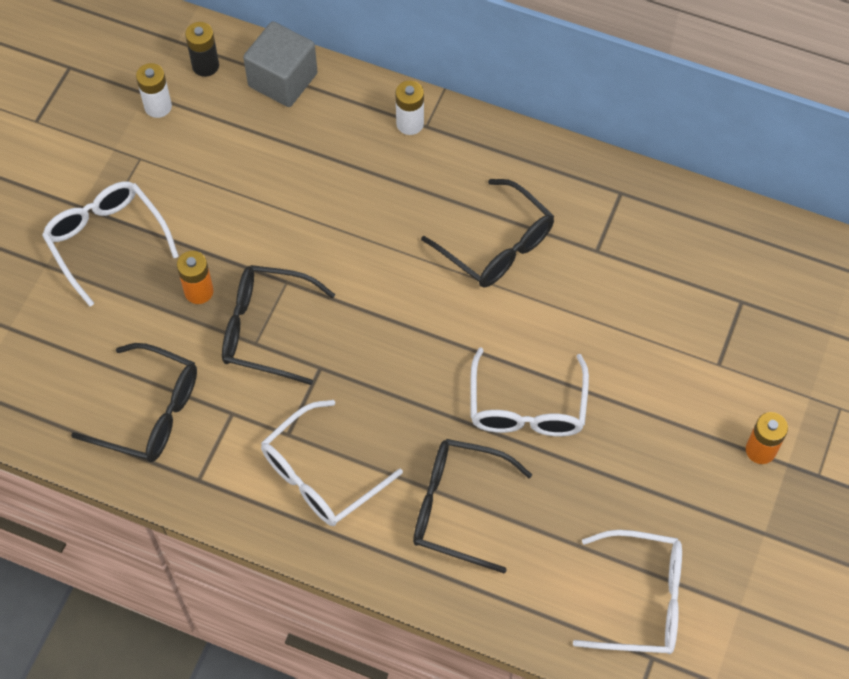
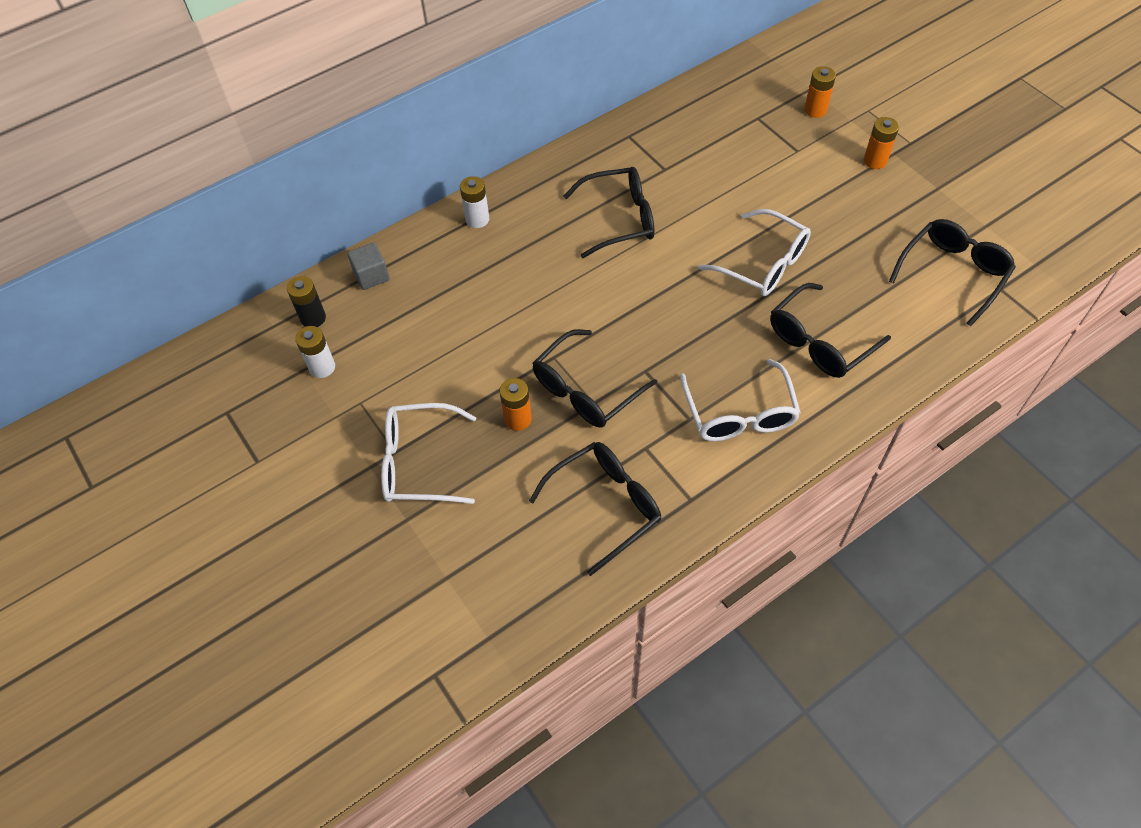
camera: 55 degrees left, 5 degrees down
(283, 80) = (371, 276): grey cube -> grey cube, size x0.62
(640, 600) = (953, 274): white glasses -> black glasses
(798, 353) = (815, 110): none -> orange battery

